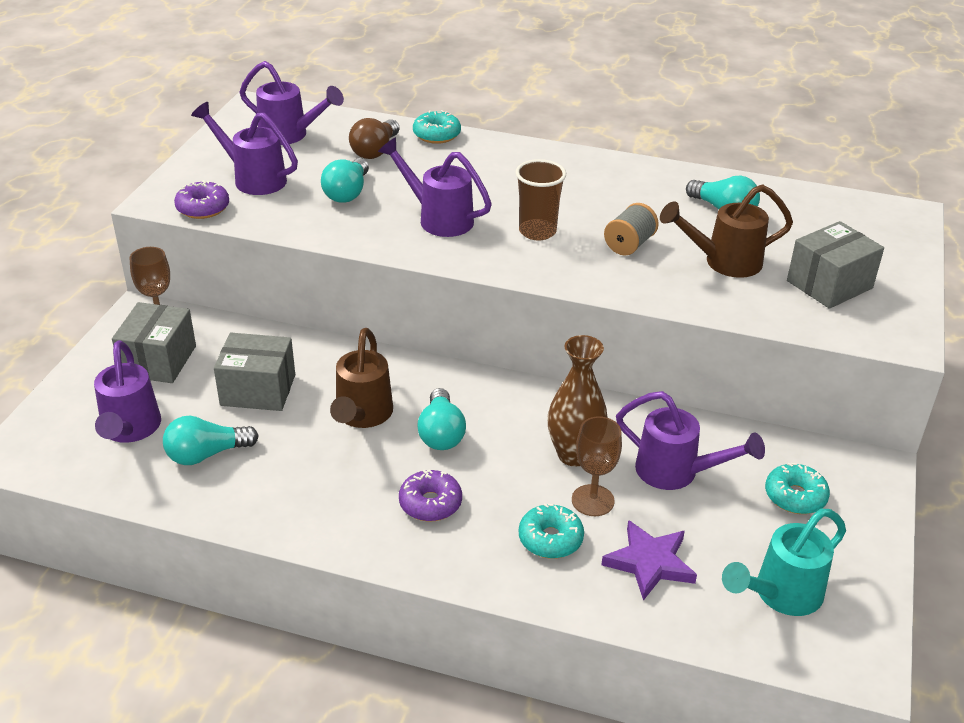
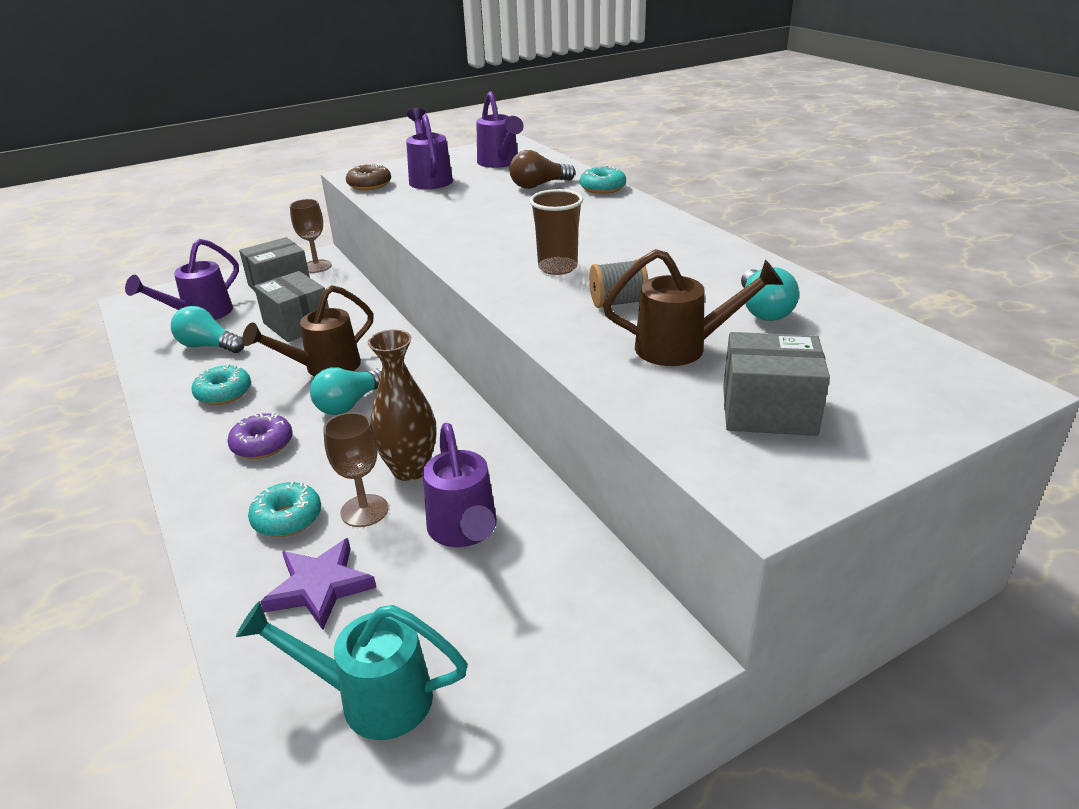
camera: 45 degrees right, 5 degrees down
(203, 208) = (369, 185): purple donut -> brown donut
(347, 193) = (470, 203): turquoise light bulb -> none
(438, 218) = (500, 235): purple watering can -> none
(723, 262) = (683, 348): brown watering can -> brown watering can turned 150 degrees clockwise
(795, 496) = (535, 621): turquoise donut -> turquoise donut (224, 393)

